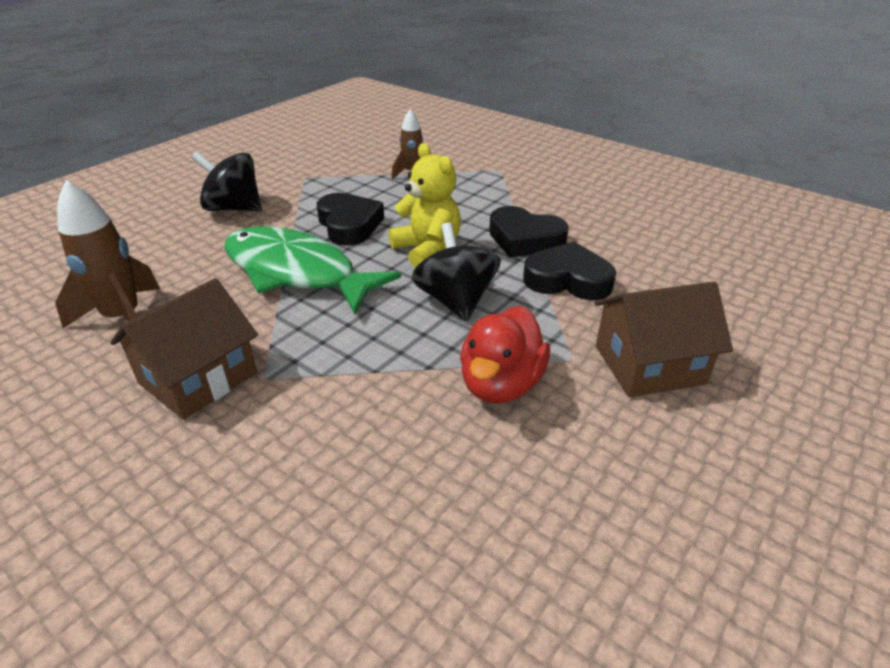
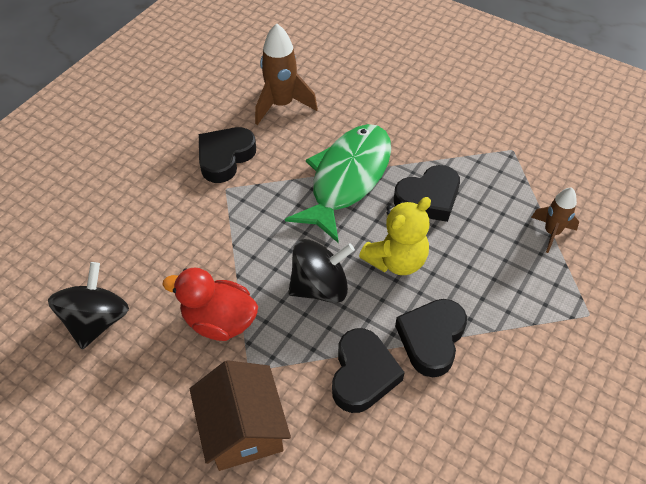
camera: 85 degrees right, 15 degrees up
(198, 378) = (225, 157): brown house -> black heart
(234, 208) = (439, 117): black spinning top -> black spinning top (97, 321)

